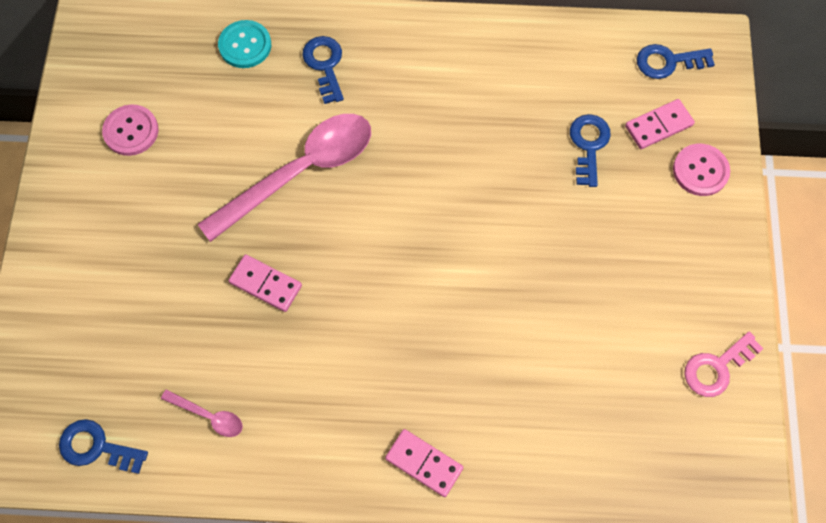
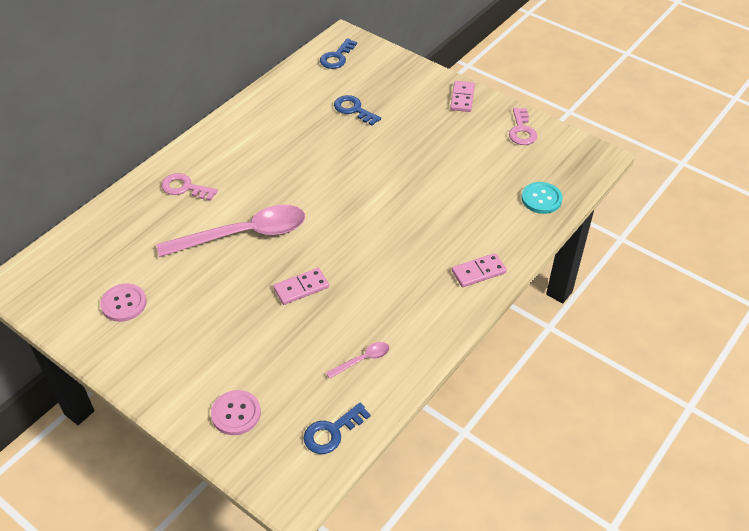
camera: 55 degrees left, 20 degrees down
(245, 45) = (128, 217): turquoise button -> turquoise button (541, 199)
(300, 172) = (244, 234): pink spoon -> pink spoon turned 75 degrees clockwise
(325, 65) = (185, 188): blue key -> pink key
(658, 126) = (369, 79): pink domino -> pink domino (462, 98)
(700, 171) = (410, 79): pink button -> pink button (236, 413)

